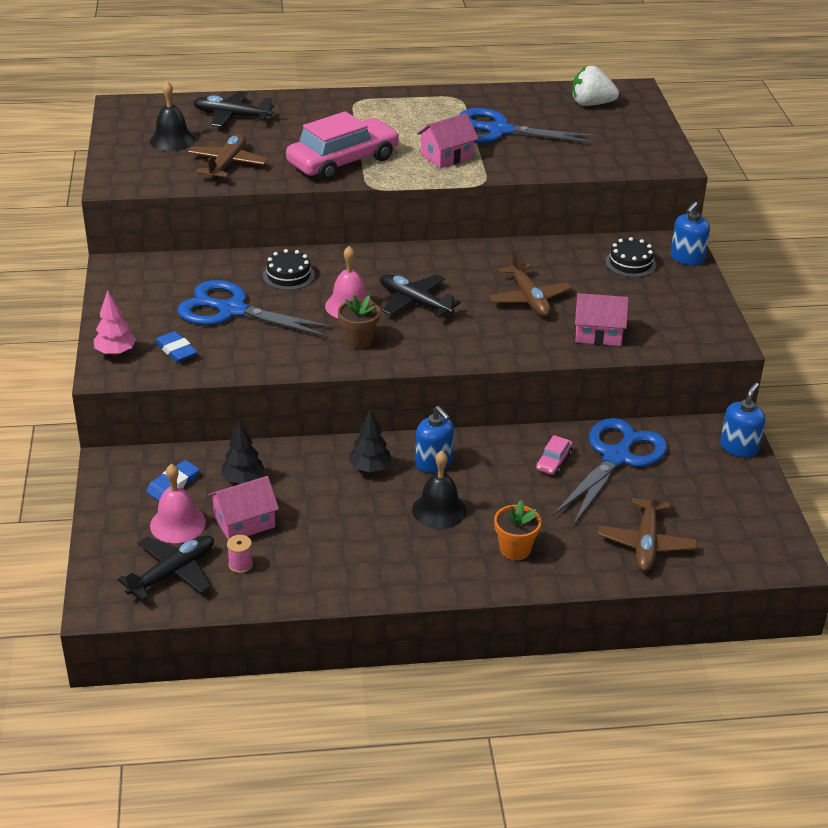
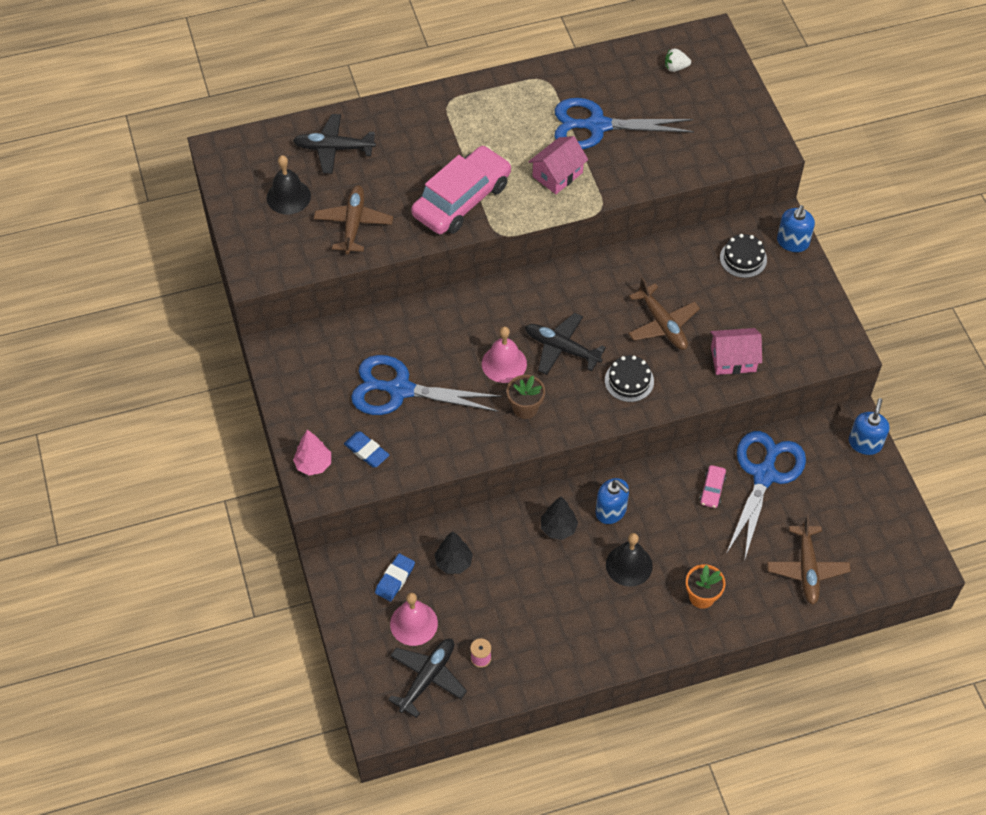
camera: 10 degrees left, 20 degrees up
(244, 522) = (469, 610): pink house -> none
(288, 275) = (437, 333): black cake -> black cake (629, 381)
(591, 104) = (675, 67): white strawberry -> white strawberry, size x0.58

